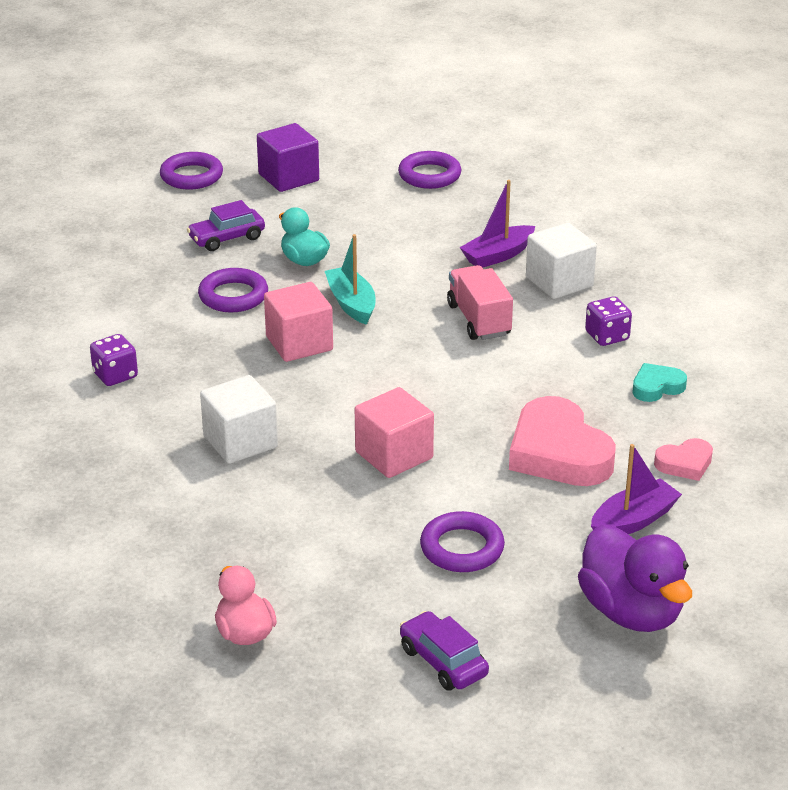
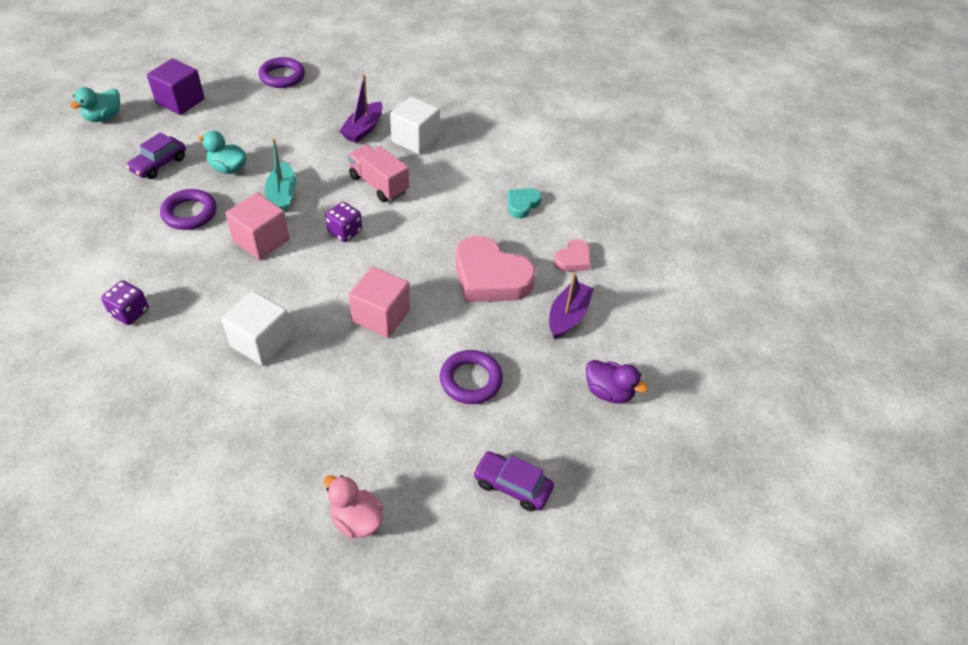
camera: 30 degrees left, 15 degrees up
(191, 176) = (104, 117): purple ring -> turquoise duck
(351, 304) = (282, 196): turquoise boat -> turquoise boat turned 135 degrees counterclockwise
(607, 336) = (469, 174): purple dice -> purple dice (345, 232)
(631, 612) = (608, 392): purple duck -> purple duck, size x0.60

